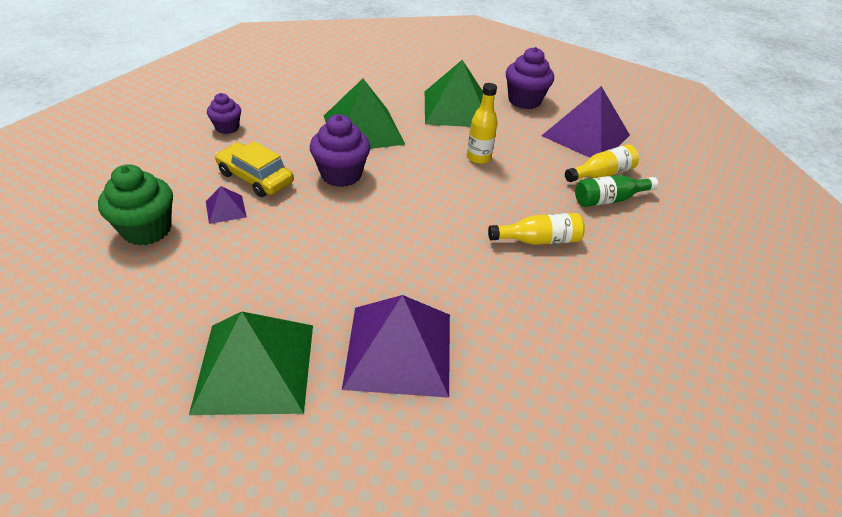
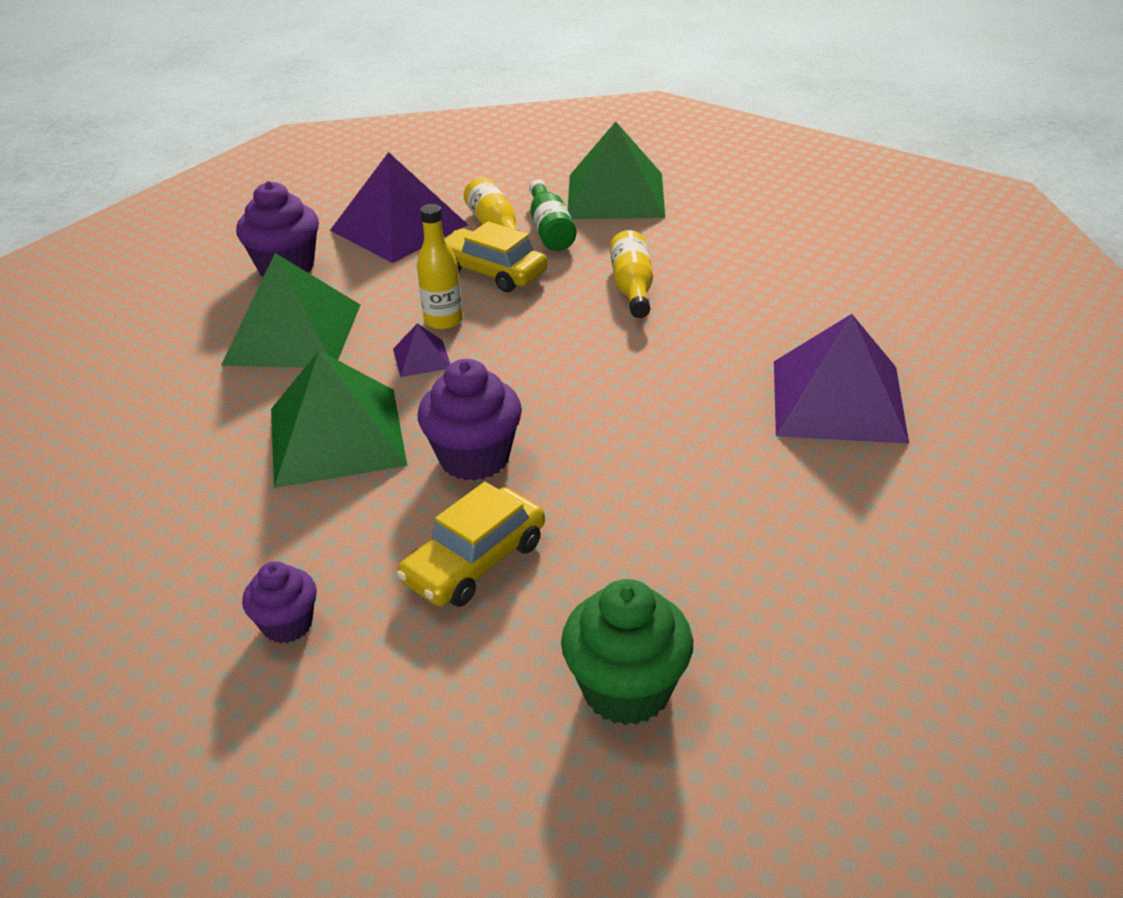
camera: 80 degrees left, 5 degrees down
(225, 209) = (566, 590): purple pyramid -> purple pyramid (421, 358)
(255, 366) = (895, 517): green pyramid -> green pyramid (615, 195)
(541, 174) = (492, 272): none -> yellow car

